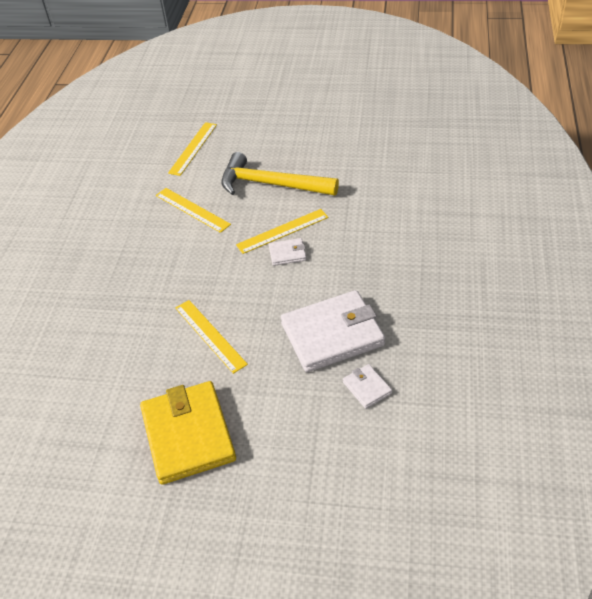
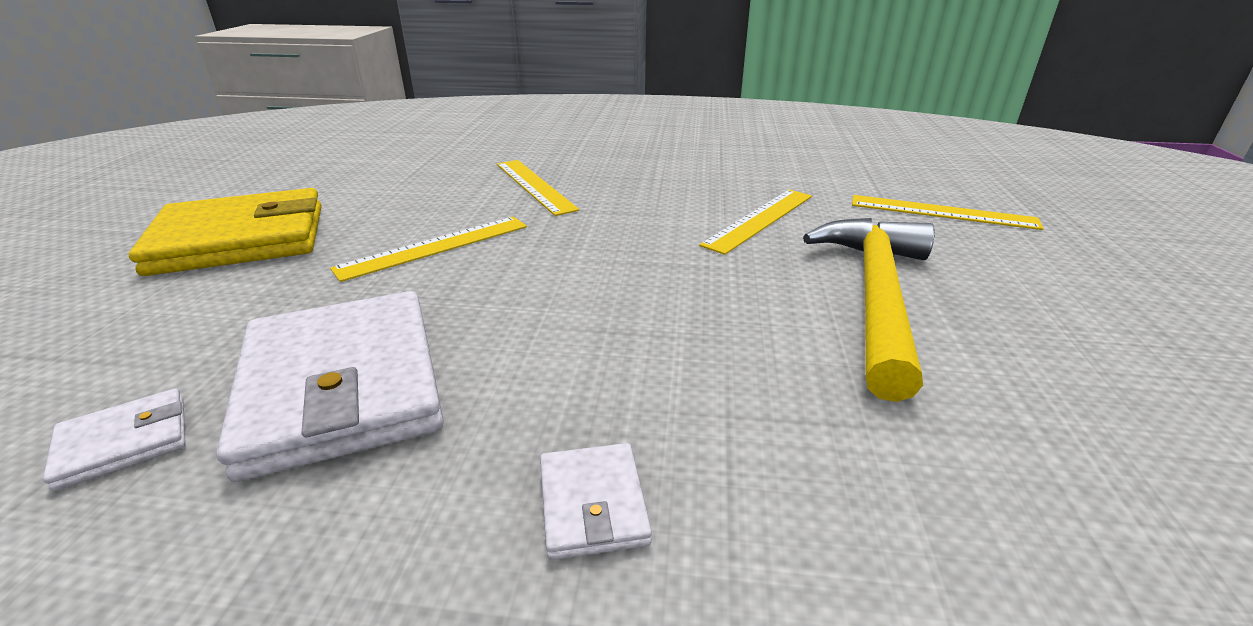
camera: 85 degrees right, 15 degrees down
(282, 231) = (711, 313): yellow ruler -> yellow ruler (534, 186)
(287, 253) = (634, 320): white wallet -> white wallet (592, 504)

